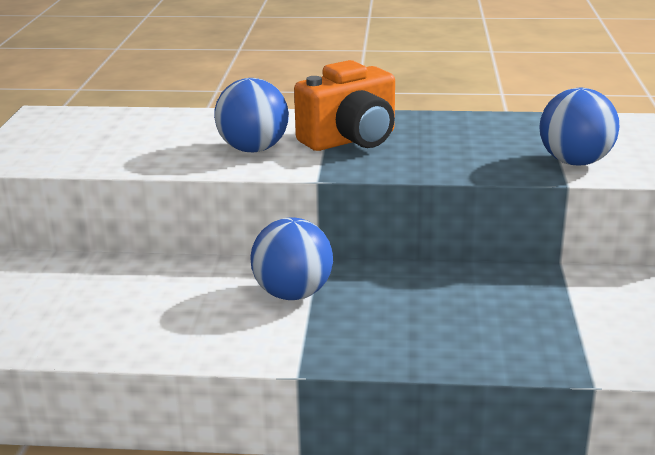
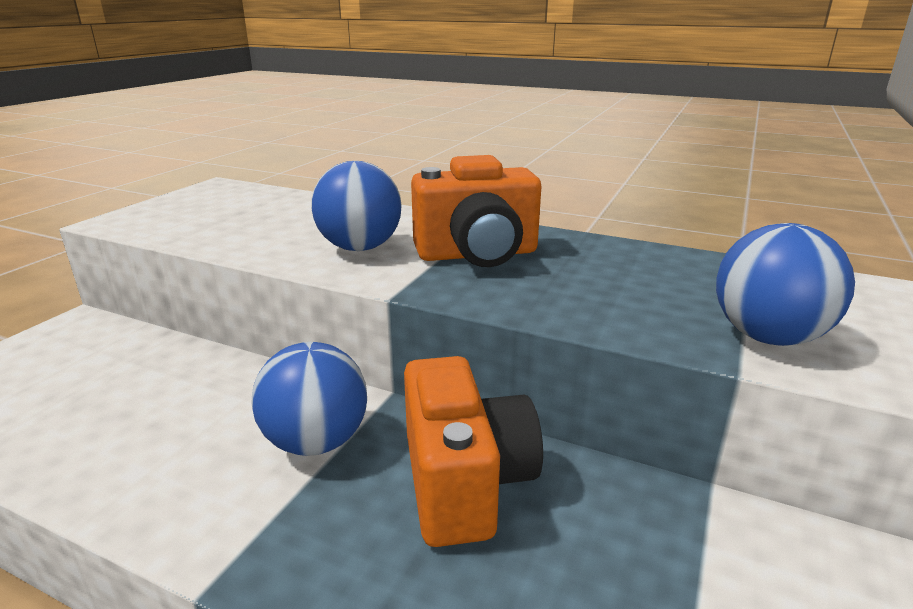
camera: 20 degrees right, 0 degrees up
(412, 293) = (464, 482): none -> orange camera

